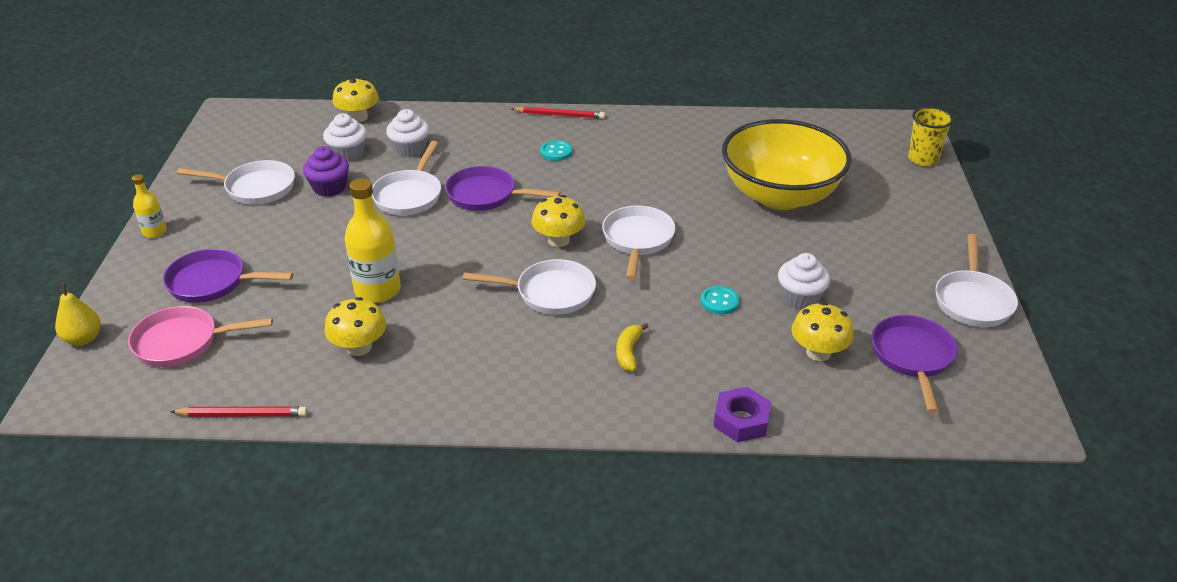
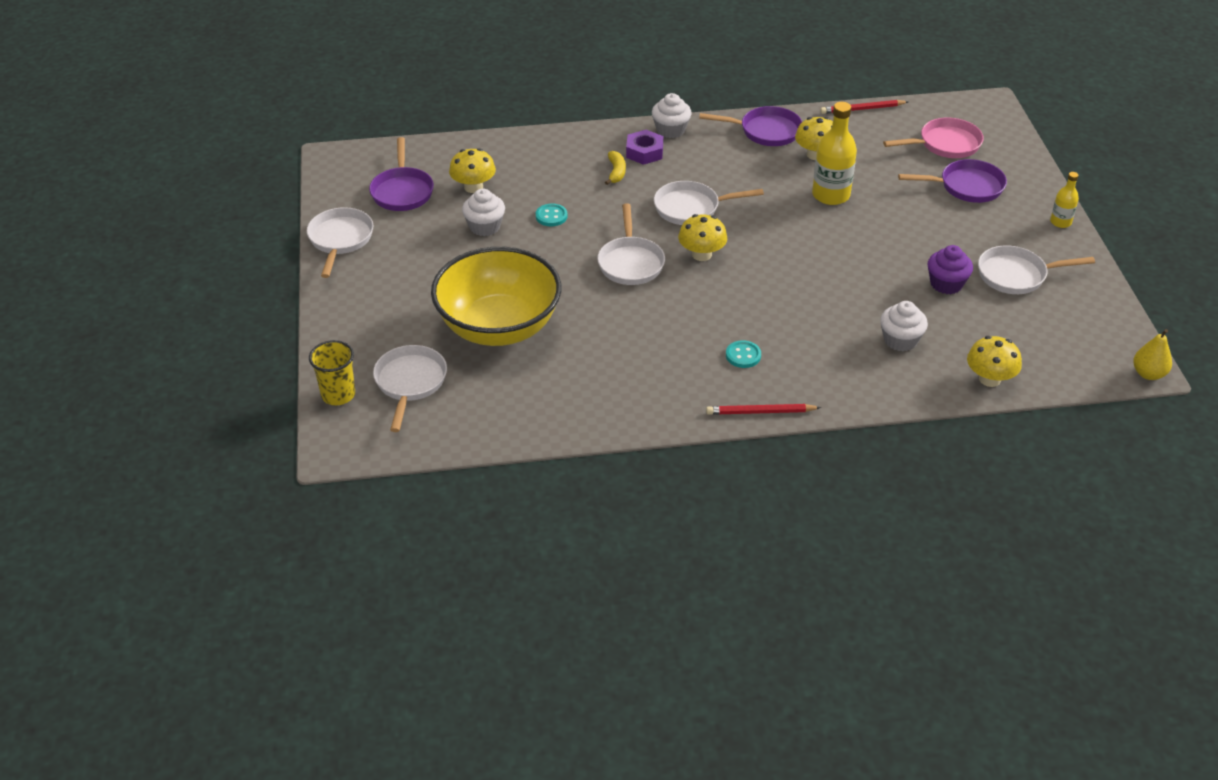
camera: 170 degrees right, 5 degrees up
(83, 339) = (1018, 139): yellow pear -> yellow pear (1148, 374)
(348, 154) = (960, 326): white cupcake -> white cupcake (670, 130)
(409, 195) = (863, 284): white pan -> white pan (410, 383)
(486, 195) = (790, 293): purple pan -> purple pan (766, 131)
(741, 420) = (530, 140): purple nut -> purple nut (644, 152)

